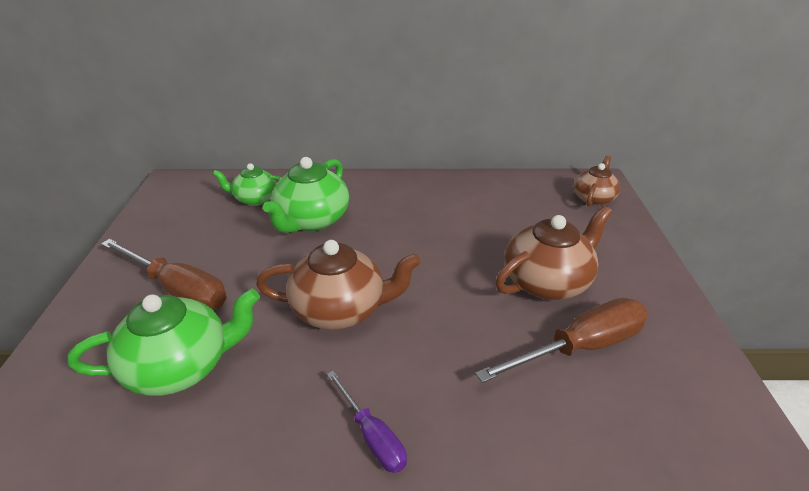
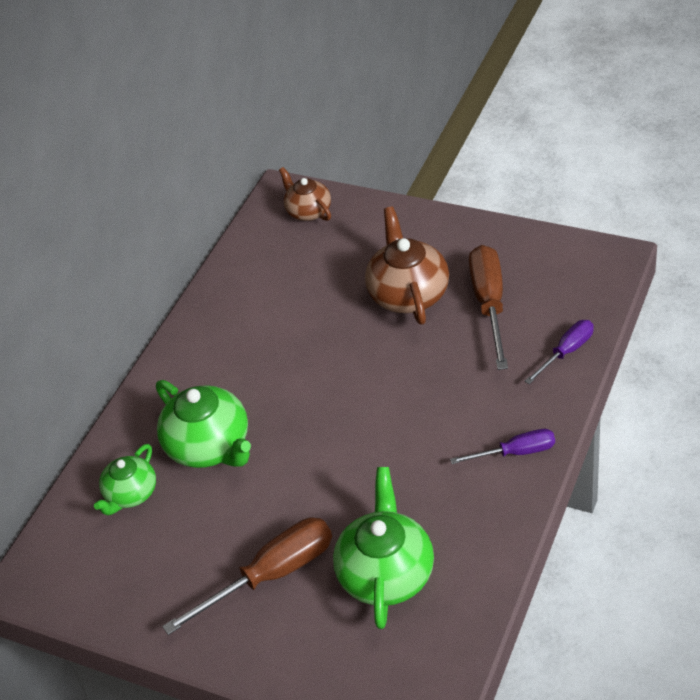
camera: 60 degrees left, 10 degrees up
(340, 309) = (369, 446): brown teapot -> none
(559, 446) = (566, 352): none -> purple screwdriver

